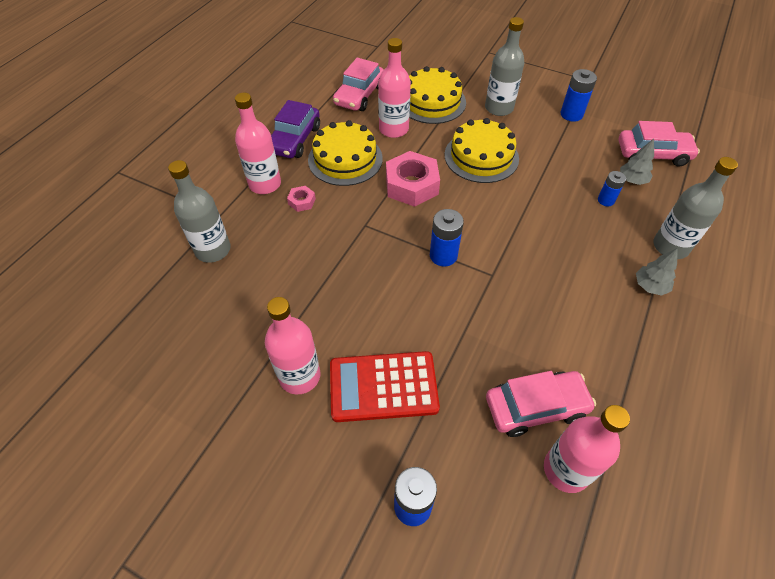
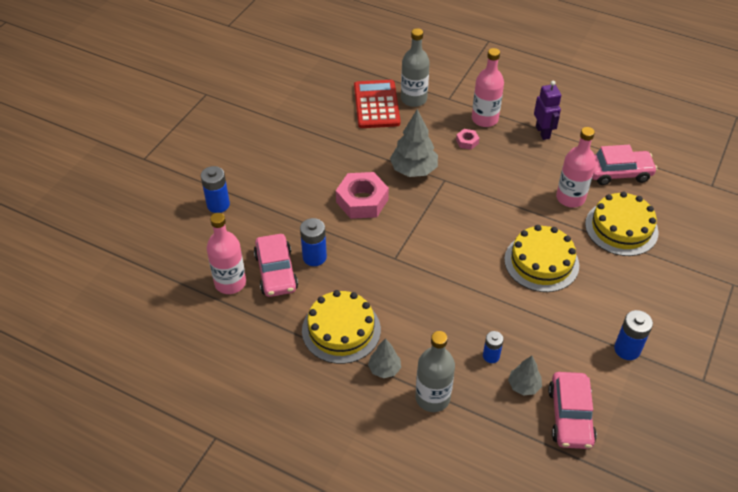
camera: 90 degrees right, 5 degrees down
(294, 139) = (543, 132): purple car -> purple robot
(299, 376) = (308, 151): pink bottle -> none
(345, 159) = (522, 165): yellow cake -> yellow cake (341, 330)
(347, 253) = (413, 170): none -> grey tree
(359, 95) = (618, 173): pink car -> pink car turned 150 degrees clockwise
(383, 386) = (298, 191): red calculator -> red calculator (376, 105)
(411, 185) = (494, 209): pink nut -> pink nut (362, 201)
(443, 255) = (414, 228): blue battery -> blue battery (314, 257)
(499, 108) = (623, 283): grey bottle -> none

